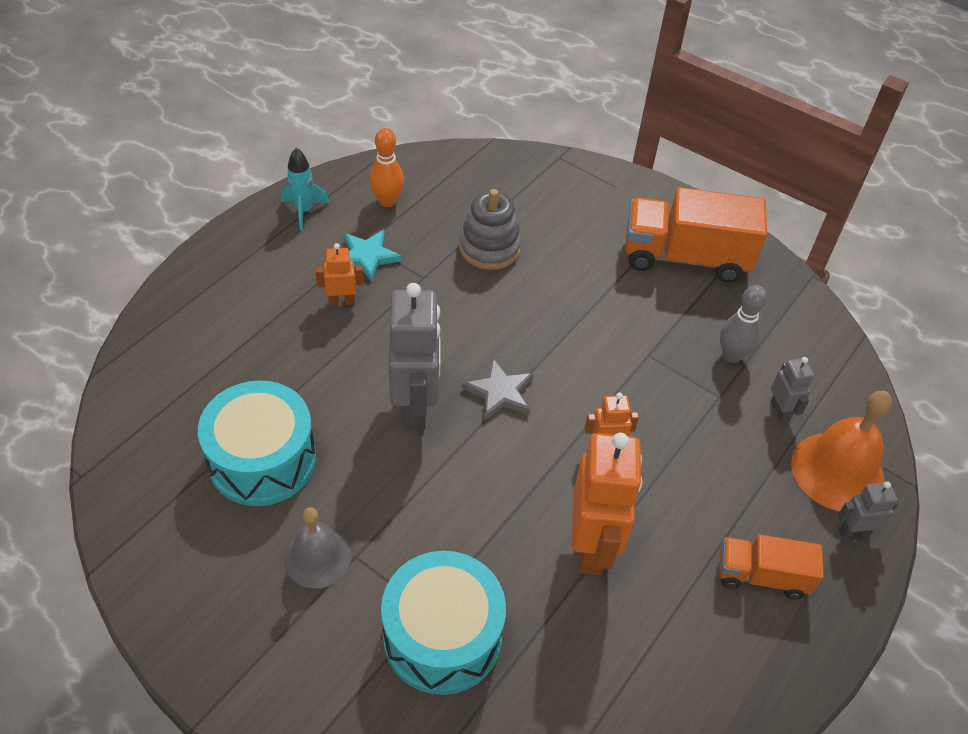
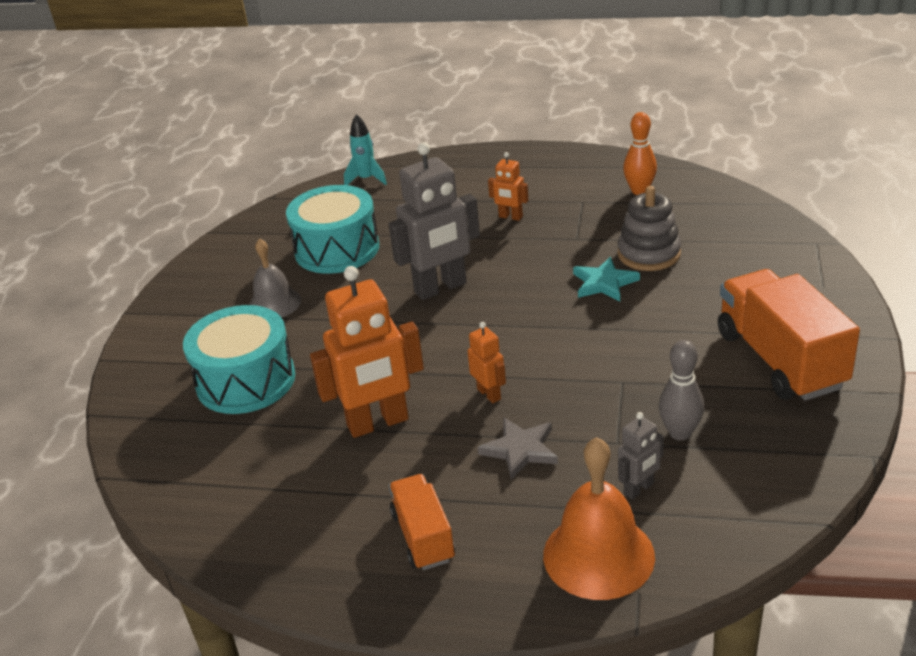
camera: 70 degrees right, 15 degrees down
(304, 211) = (583, 165): turquoise rocket -> turquoise rocket (366, 179)
(342, 301) = (510, 217): orange robot -> orange robot turned 150 degrees clockwise
(367, 256) = (568, 208): turquoise star -> turquoise star (604, 283)
(500, 392) = (494, 319): grey star -> grey star (520, 450)
(853, 531) = (528, 590): grey robot -> none

